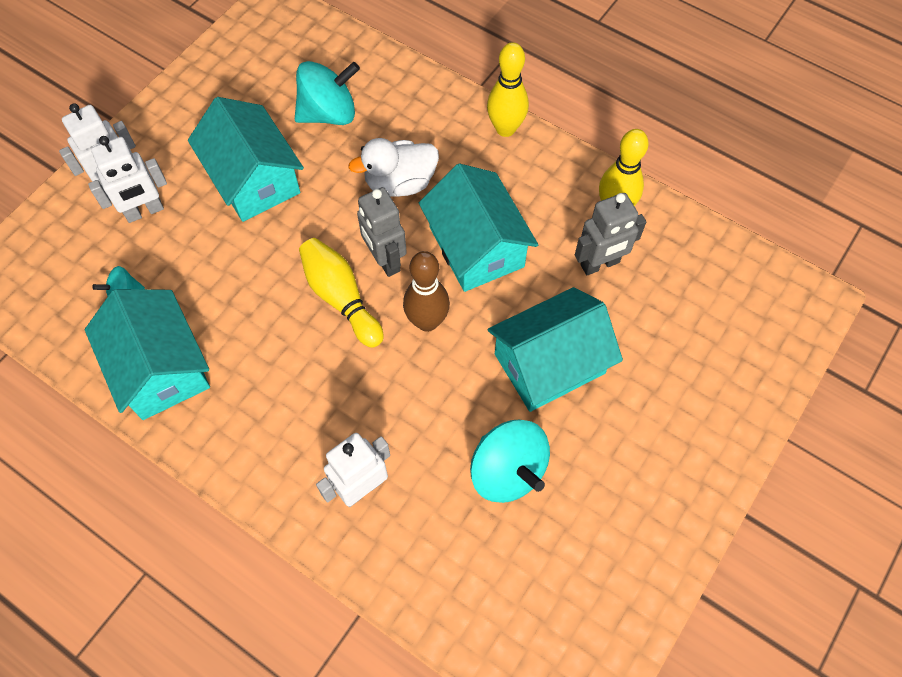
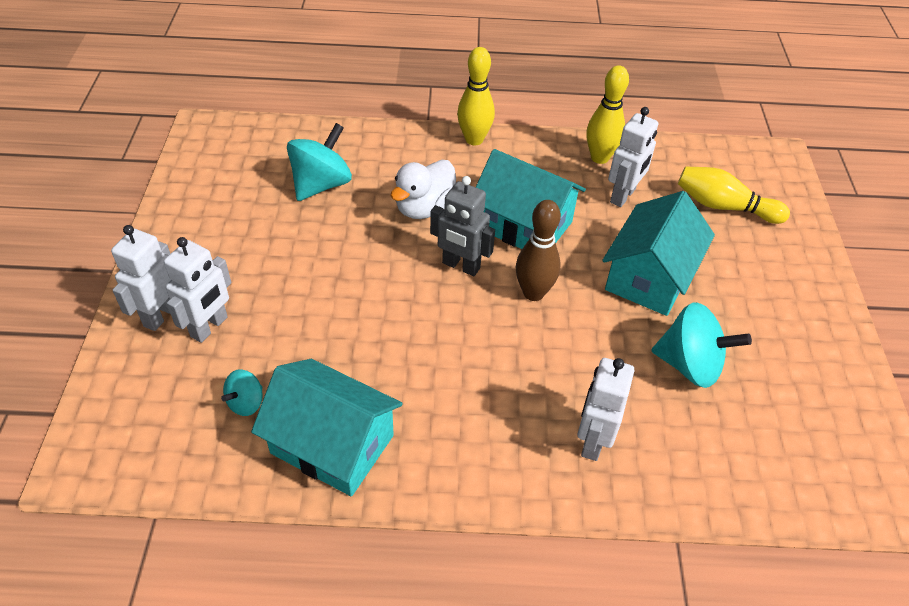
camera: 35 degrees left, 15 degrees down
(254, 179) = (295, 258): turquoise house -> none
(341, 298) = (449, 309): yellow bowling pin -> yellow bowling pin (724, 206)
(600, 264) = (623, 196): grey robot -> white robot

